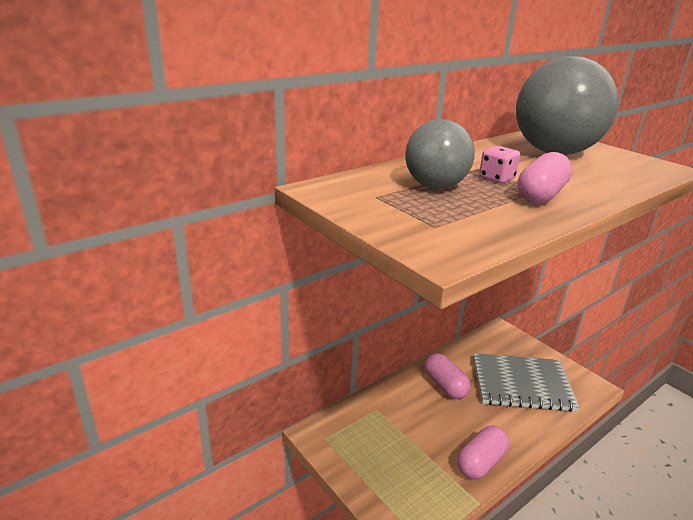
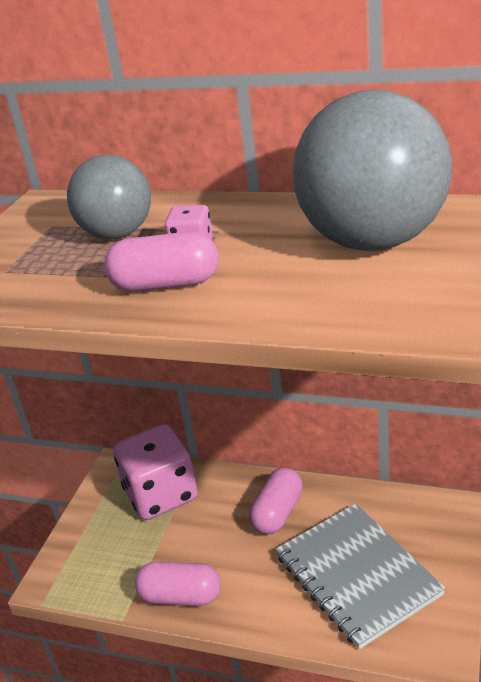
camera: 60 degrees right, 5 degrees up
(373, 425) = (161, 494): none -> pink dice

